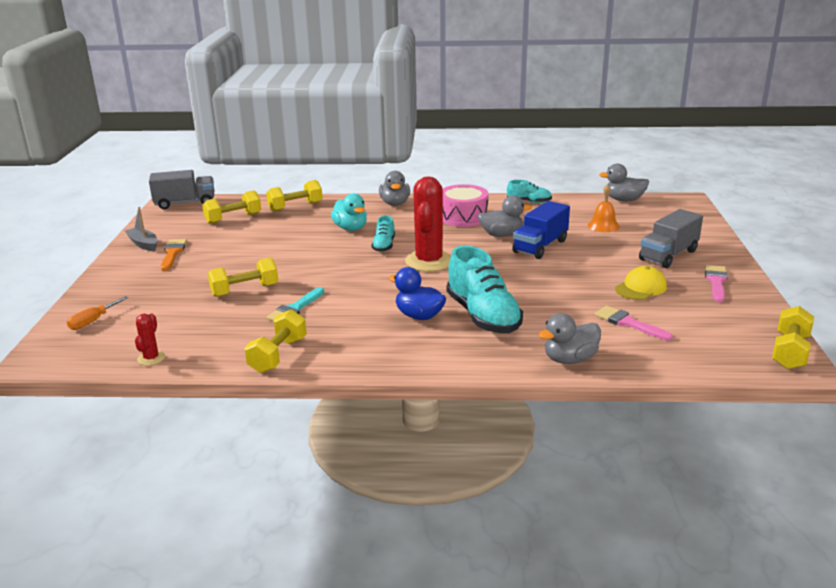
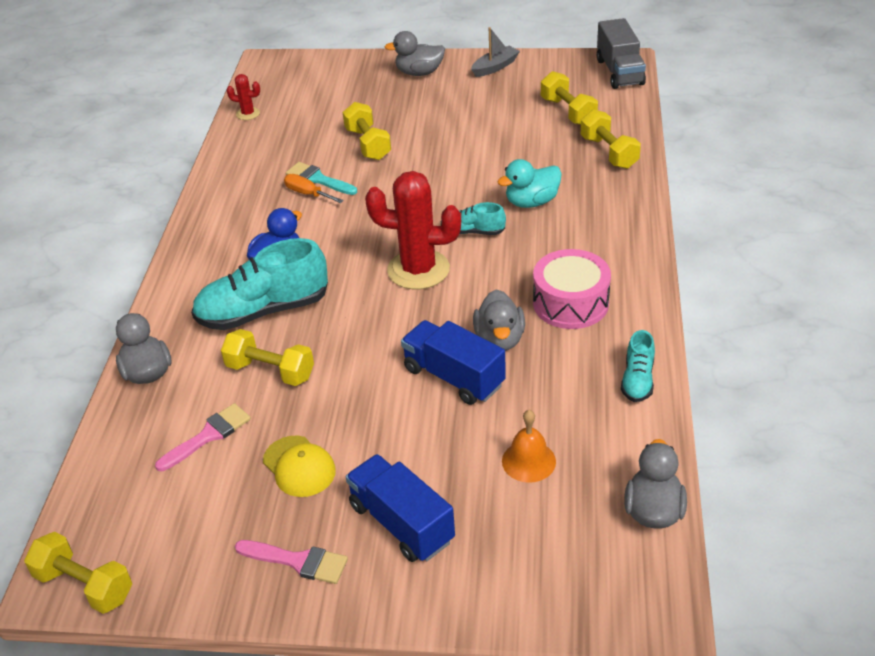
camera: 95 degrees right, 15 degrees up
(93, 321) = (324, 73): orange screwdriver -> orange screwdriver (307, 194)
(172, 253) = (468, 88): orange brush -> none
(278, 355) = (228, 178): yellow dumbbell -> yellow dumbbell (270, 371)
(395, 203) = (625, 236): grey duck -> grey duck (419, 73)
(668, 255) = (401, 523): grey truck -> blue truck

